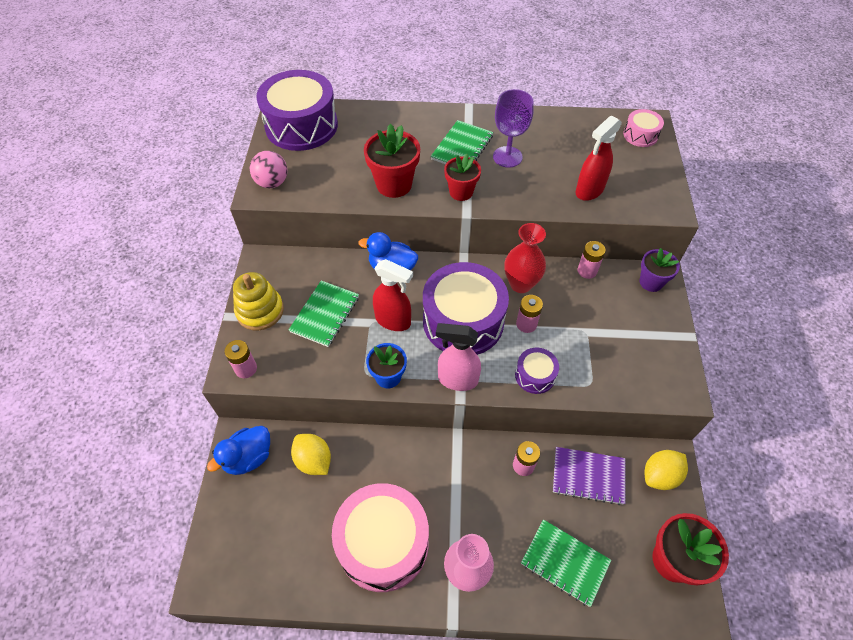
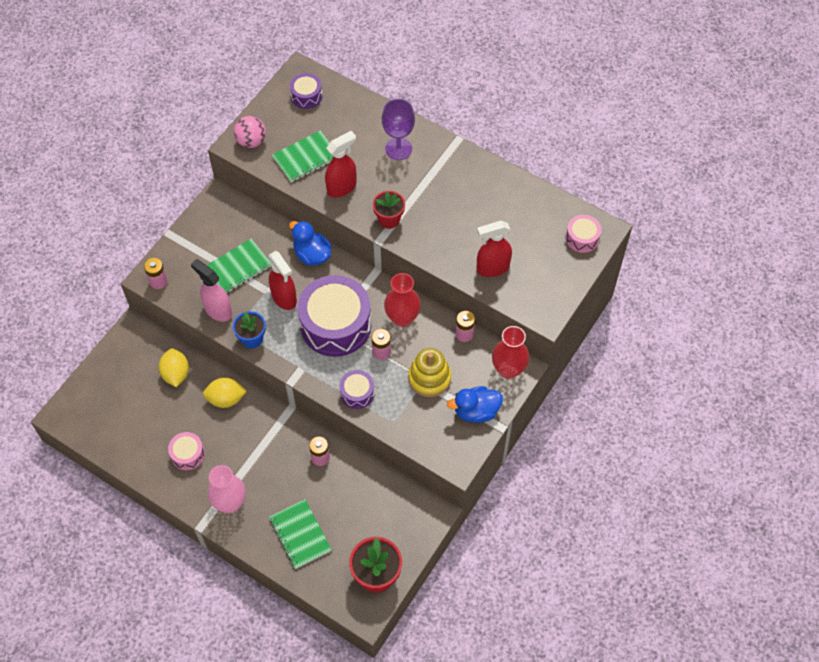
camera: 30 degrees right, 5 degrees up
(248, 458) = (133, 348): blue duck -> blue duck (476, 411)
(260, 311) = (193, 241): yellow stacking toy -> yellow stacking toy (429, 378)
(301, 126) = (306, 96): purple drum -> purple drum, size x0.47
(383, 543) = (188, 454): pink drum -> pink drum, size x0.47
(394, 184) = (342, 187): red flower pot -> red spray bottle
(457, 379) = (299, 366): pink spray bottle -> pink spray bottle (218, 310)
(462, 147) = (421, 178): green notebook -> green notebook (305, 158)
(507, 157) = (451, 205): purple goblet -> purple goblet (398, 149)
(588, 476) = (362, 490): purple notebook -> none
(651, 282) = (508, 369): purple flower pot -> red vase
(660, 476) = (415, 519): yellow lemon -> yellow lemon (226, 399)

